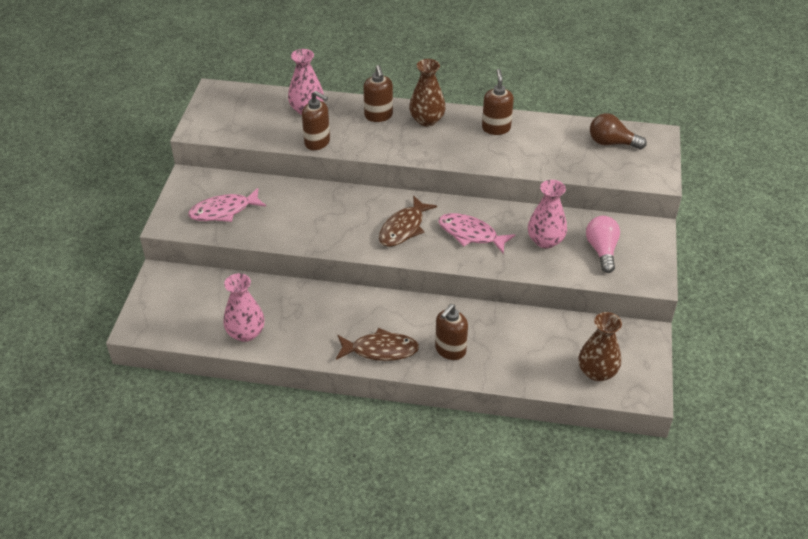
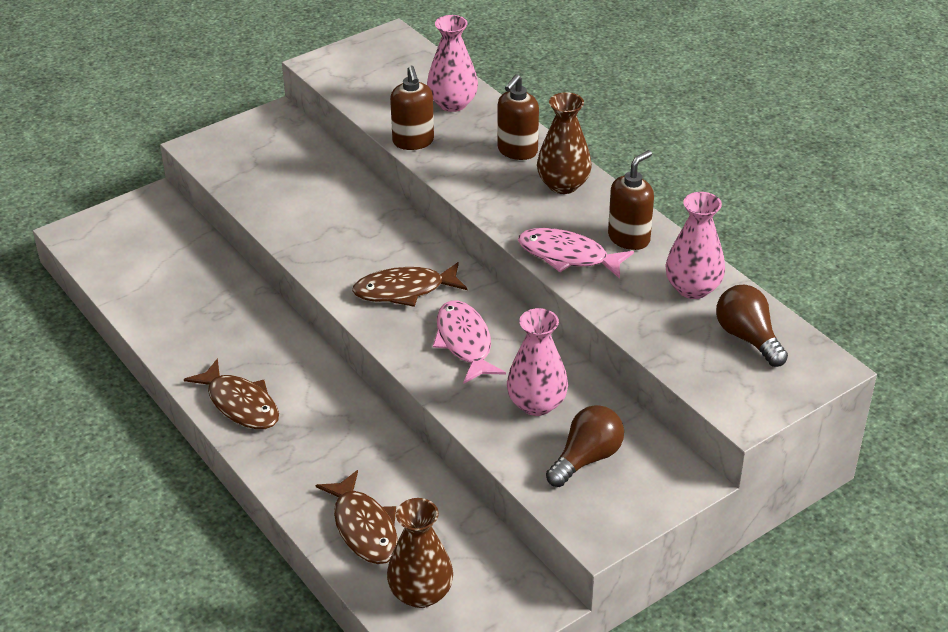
camera: 45 degrees right, 5 degrees down
(224, 211) = (262, 165): pink fish -> pink fish (568, 256)
(246, 333) = (149, 301): pink vase -> pink vase (692, 288)
(450, 350) = (304, 454): brown soap dispenser -> none
(529, 362) = (364, 527): none -> brown fish
(602, 250) = (586, 458): pink light bulb -> brown light bulb

